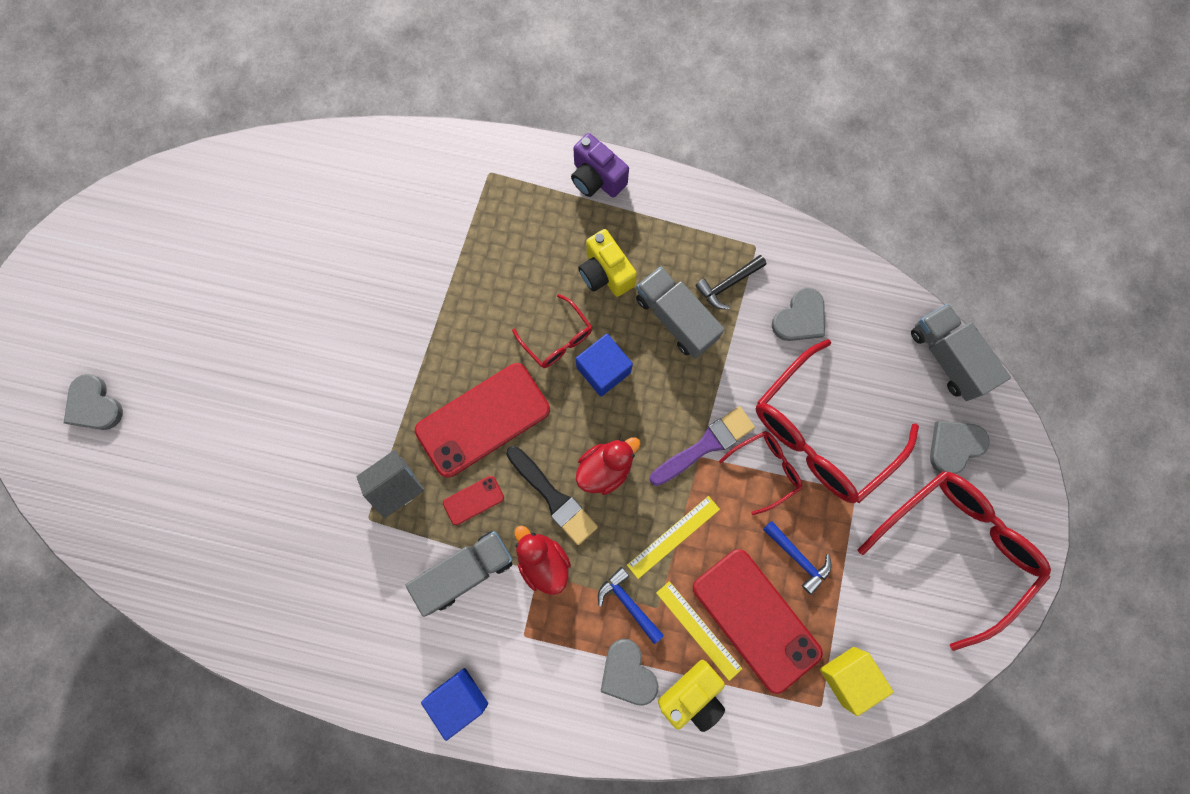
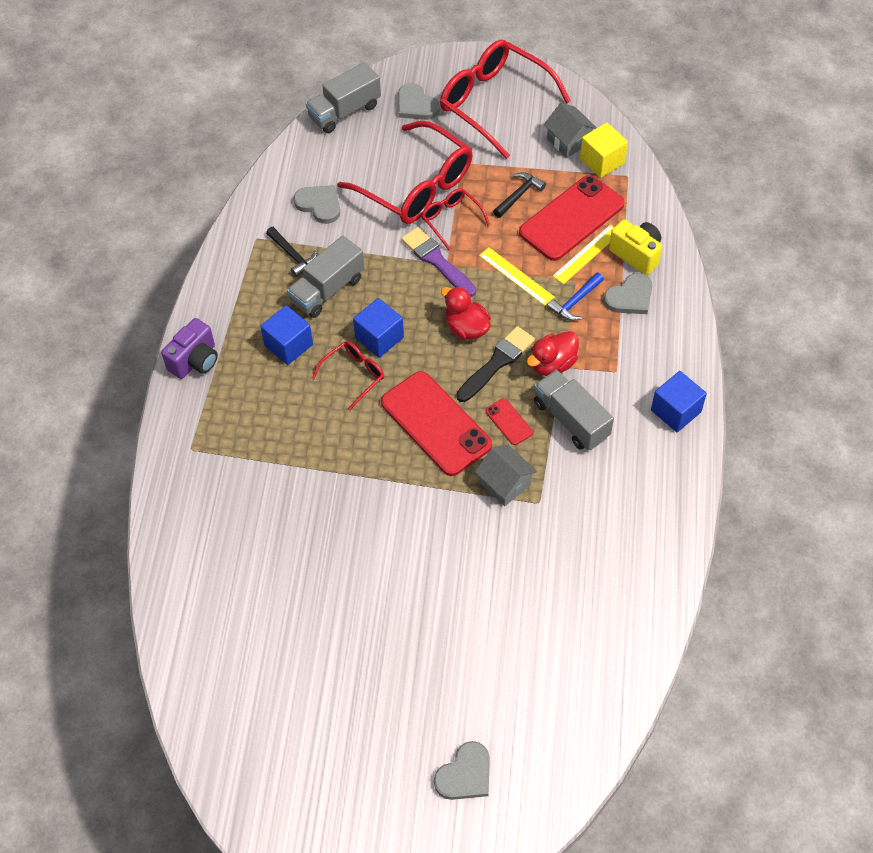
camera: 95 degrees left, 20 degrees down
(605, 273) = (288, 345): yellow camera -> blue cube
(798, 558) = (519, 195): blue hammer -> black hammer
(884, 637) = (569, 141): none -> grey house

